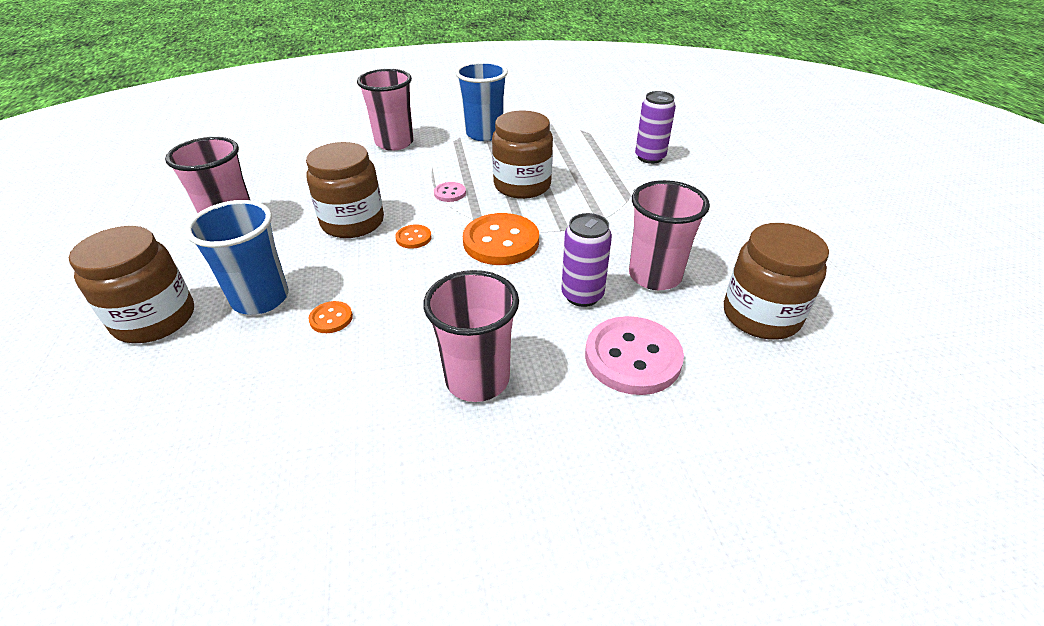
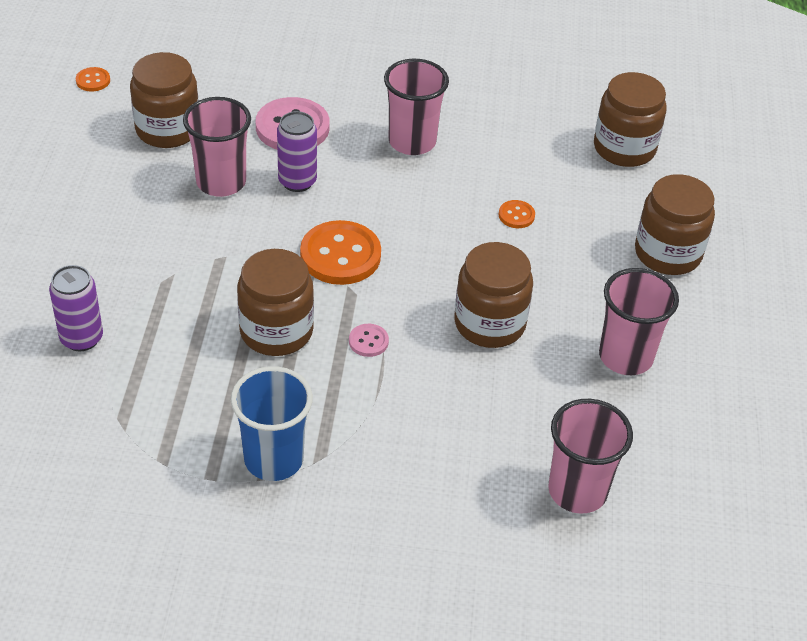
camera: 165 degrees left, 5 degrees up
(163, 458) = (624, 148): none -> brown jar
(260, 299) = (579, 250): blue cup -> none
(394, 143) = (414, 474): pink cup -> pink cup (577, 491)
(413, 238) = (428, 284): orange button -> orange button (93, 80)

